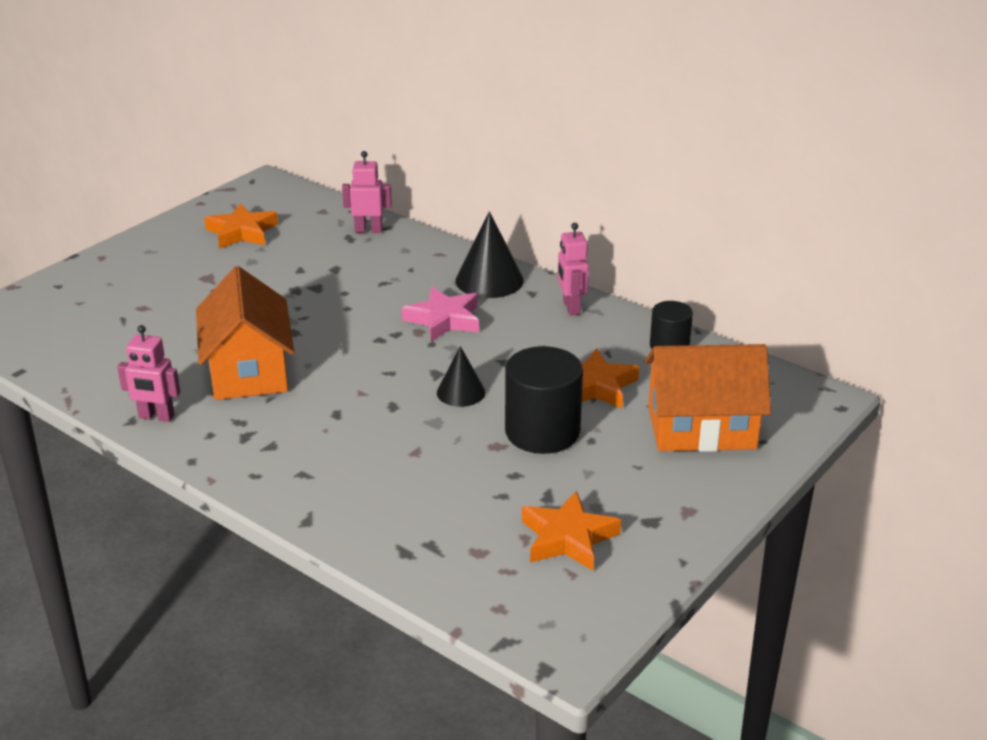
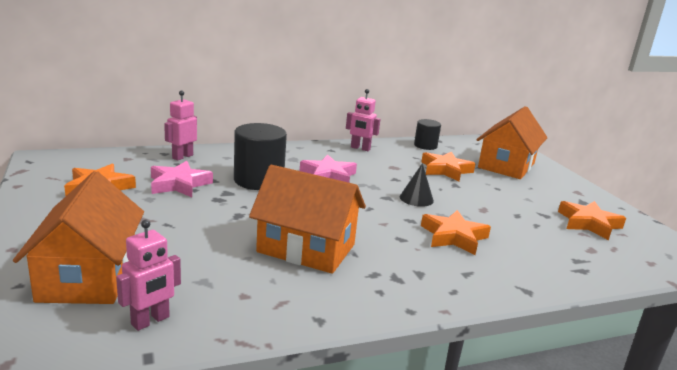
camera: 60 degrees left, 10 degrees down
(95, 302) = (88, 276): none -> orange house
(156, 417) = (328, 306): pink robot -> pink robot (150, 321)
(300, 259) = (179, 184): none -> pink star
(384, 444) = (454, 237): none -> orange star
(489, 280) = (301, 153): black cone -> none
(542, 432) = (479, 195): black cylinder -> black cylinder (258, 180)

